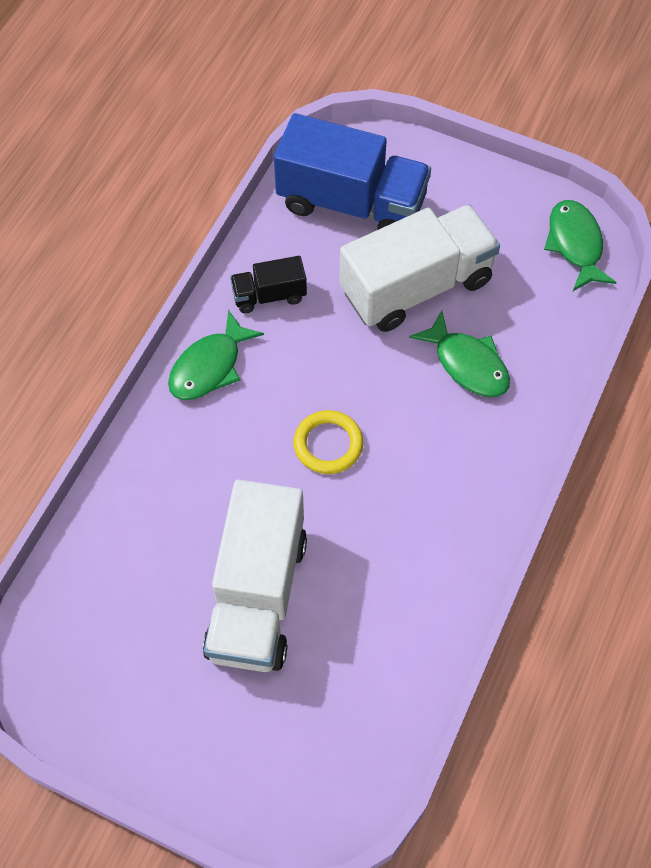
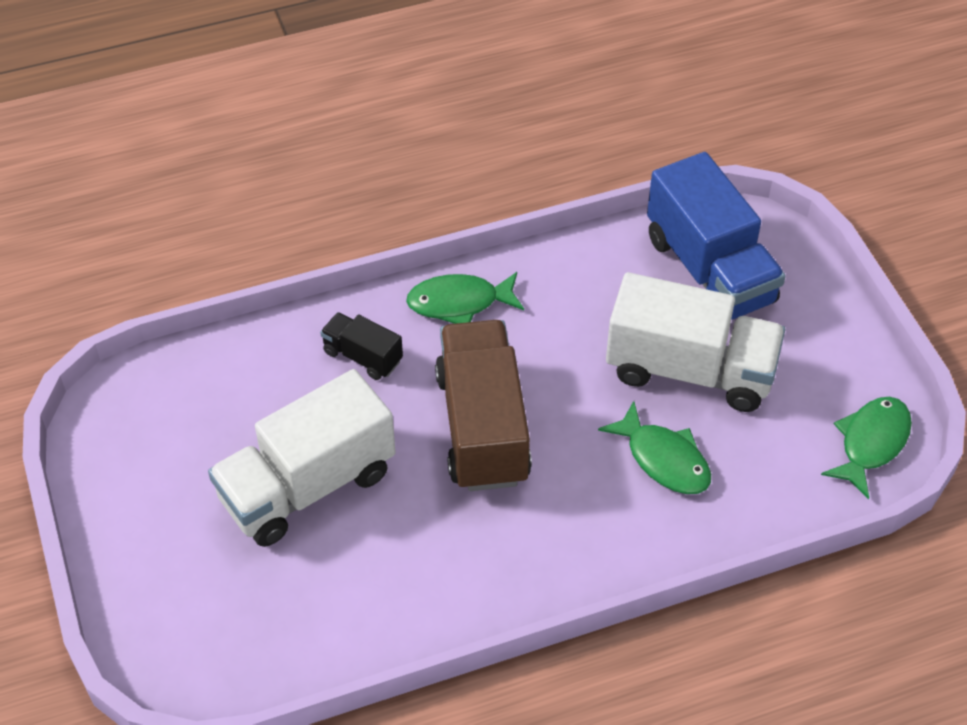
camera: 45 degrees right, 10 degrees down
(269, 295) = (563, 288): black truck -> black truck (362, 356)
(328, 444) = (482, 427): yellow ring -> brown truck
(467, 364) = (663, 459): green fish -> green fish turned 45 degrees counterclockwise

